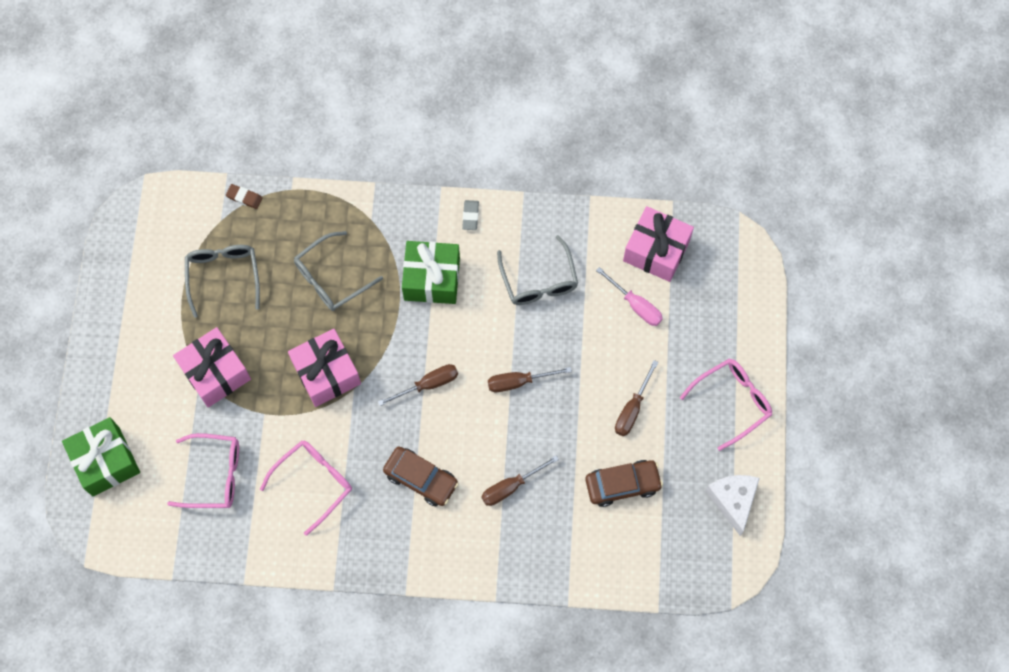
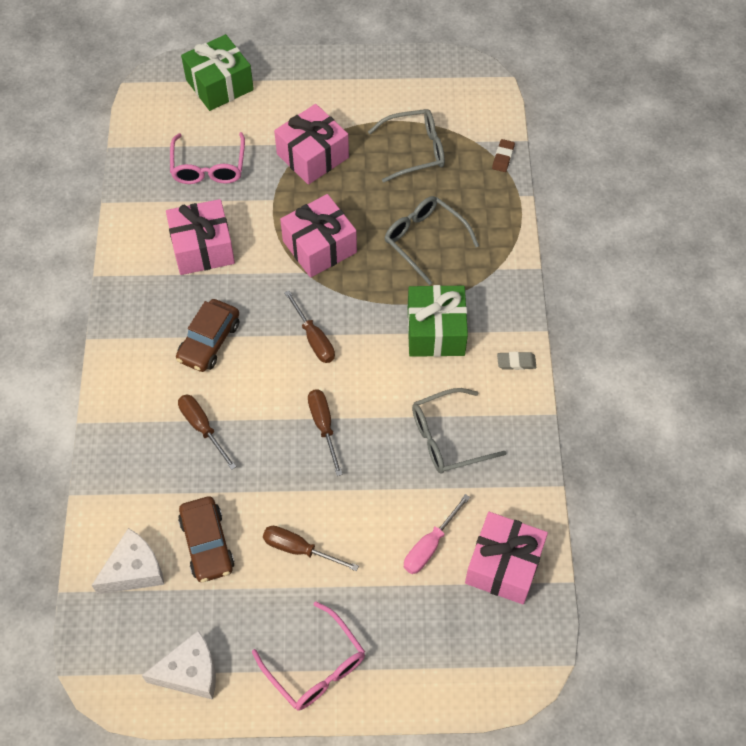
camera: 85 degrees right, 10 degrees down
(314, 483) = (203, 248): pink glasses -> pink gift
(642, 546) = (134, 570): none -> white cheese

